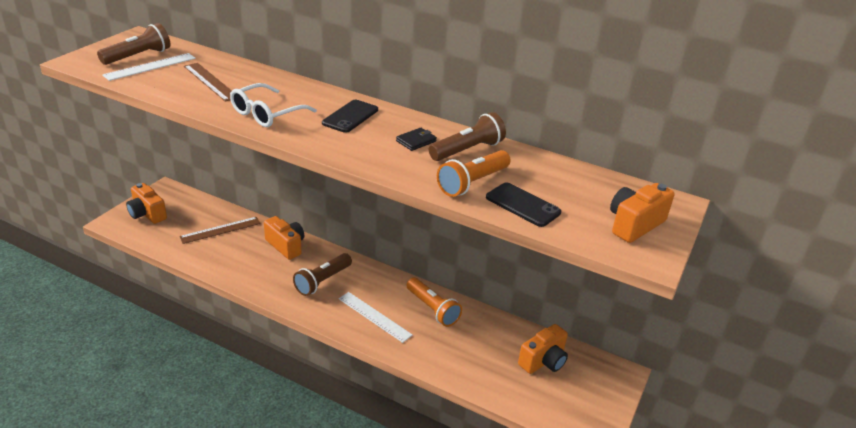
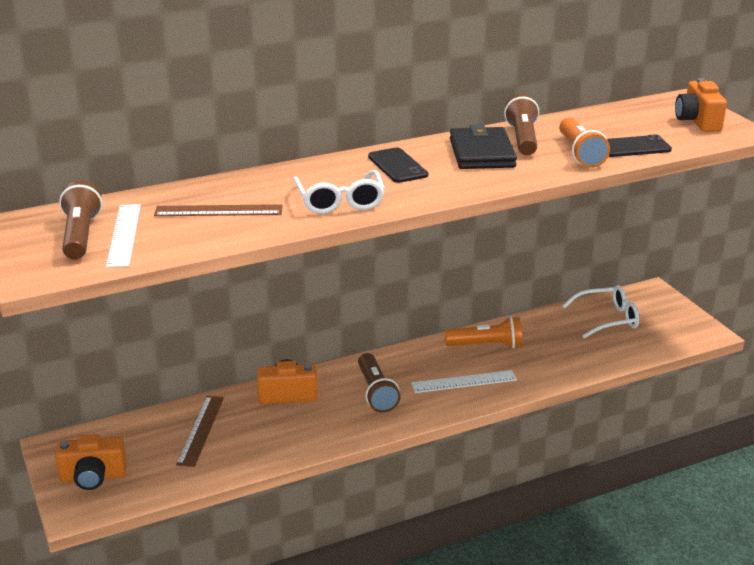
camera: 50 degrees left, 5 degrees down
(416, 141) = (482, 153): black wallet -> black wallet, size x2.07
(543, 361) = (607, 319): orange camera -> white glasses

